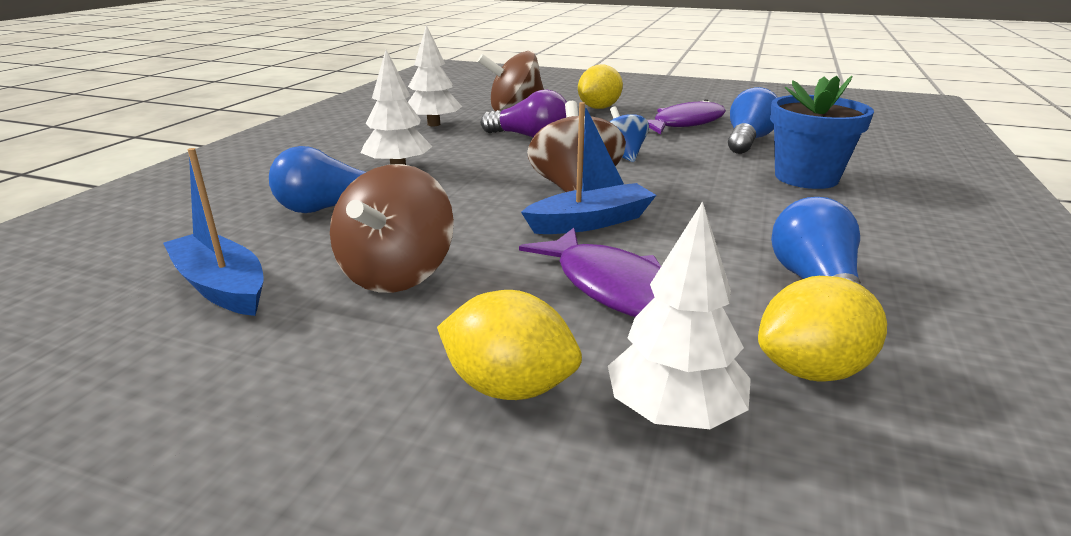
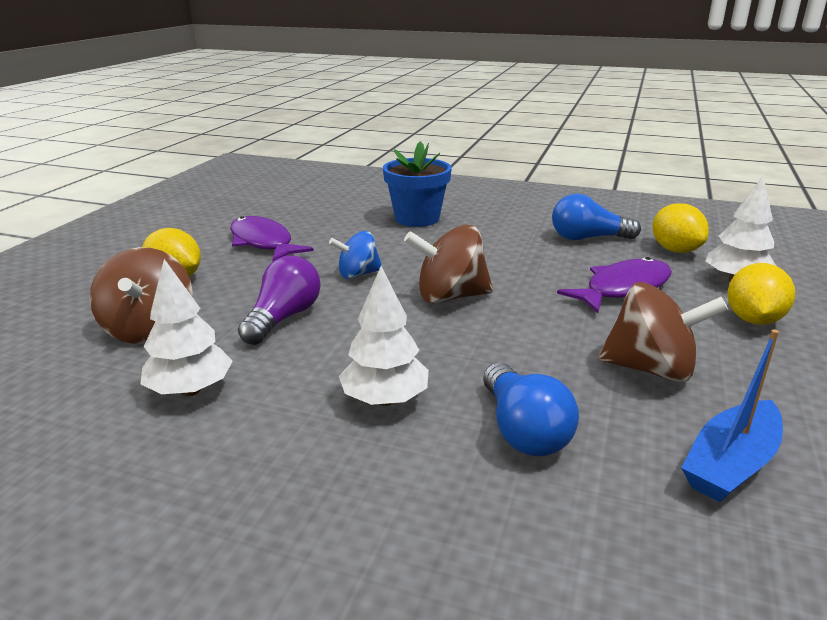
camera: 90 degrees left, 0 degrees up
(590, 222) = (519, 292): blue boat -> none
(748, 141) = (325, 225): blue light bulb -> none

